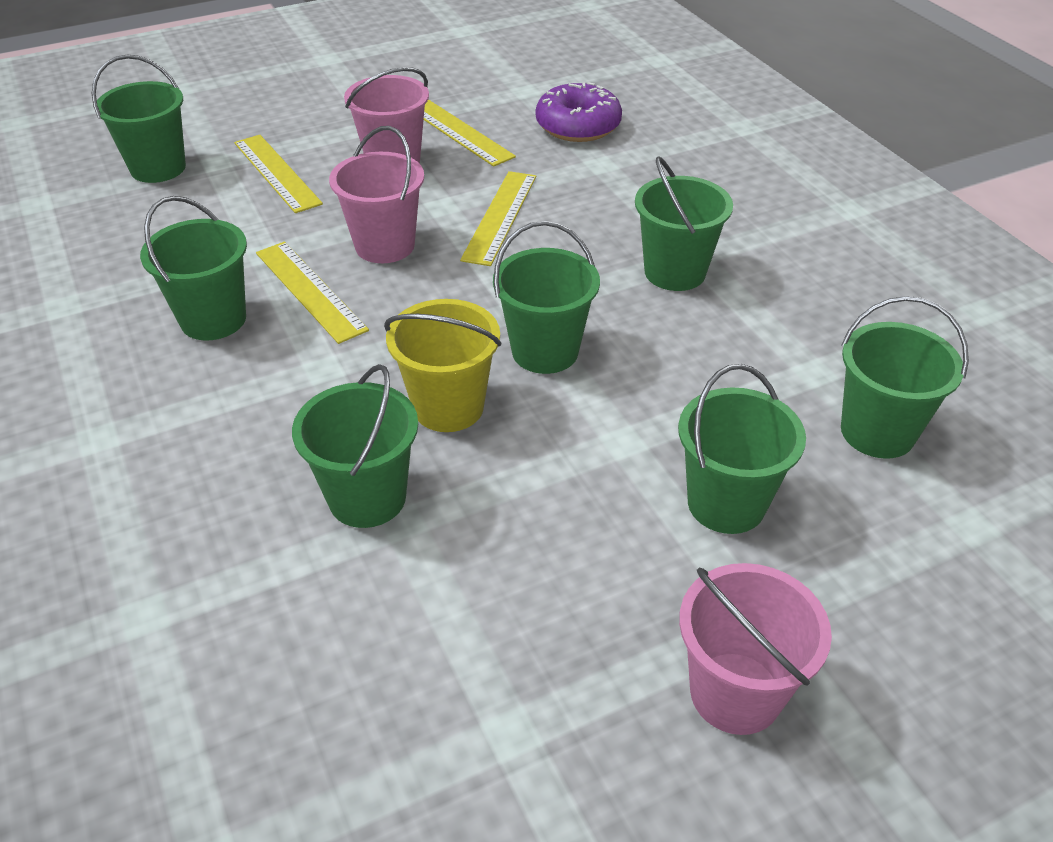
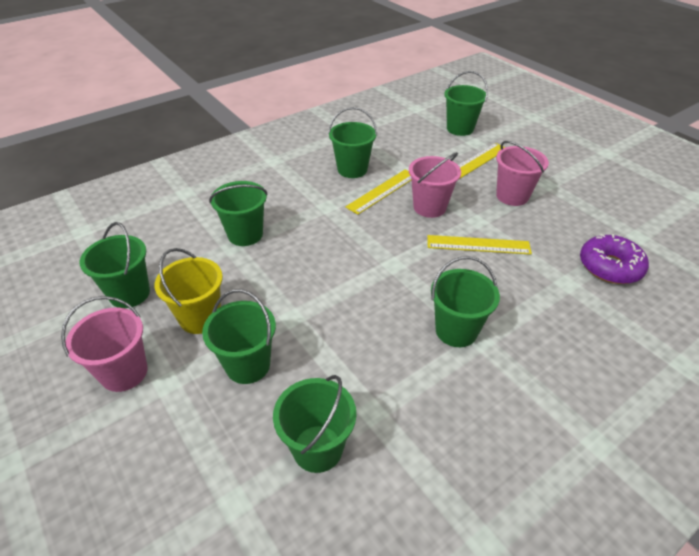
camera: 80 degrees right, 0 degrees up
(448, 407) = (307, 249): yellow bucket -> yellow bucket (200, 318)
(459, 132) = (561, 215): yellow ruler -> none
(545, 351) = (359, 278): green bucket -> green bucket (129, 293)

